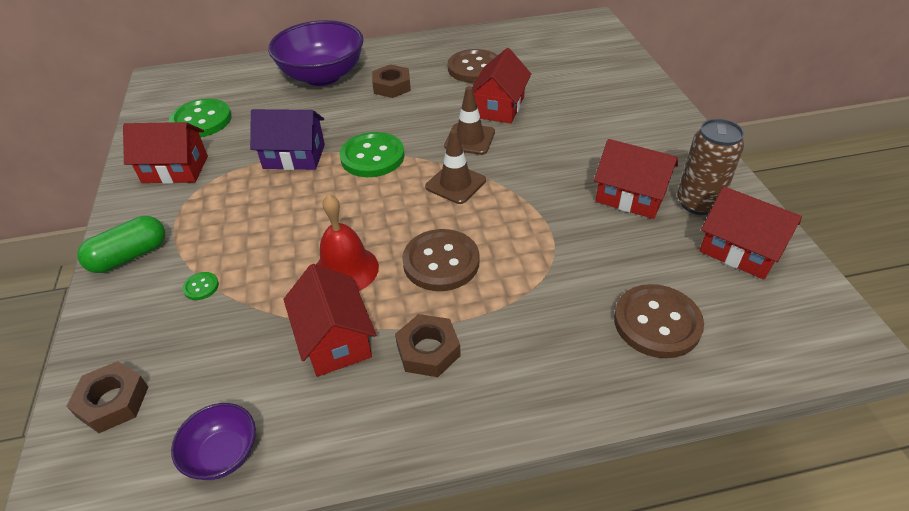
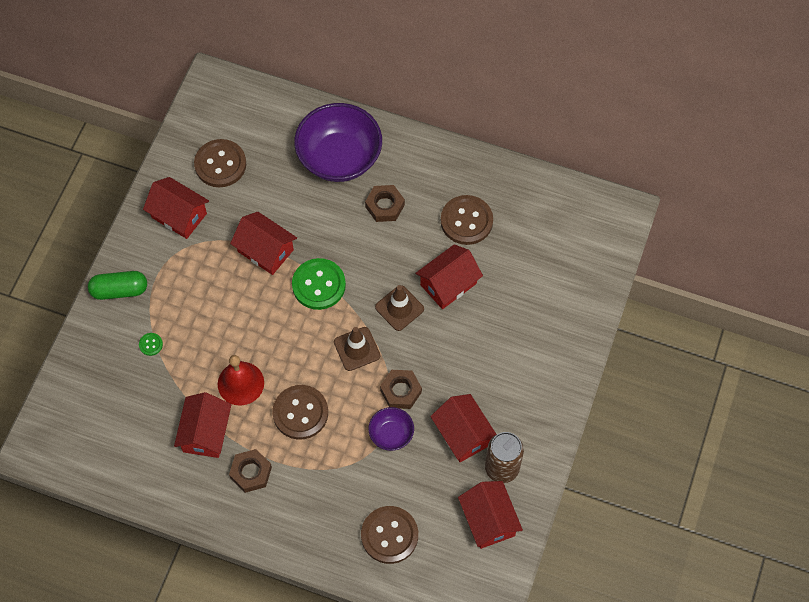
camera: 30 degrees right, 20 degrees up
(113, 401) = (74, 402): brown nut -> brown nut (401, 391)
(201, 120) = (220, 164): green button -> brown button
(223, 454) = (115, 470): purple bowl -> purple bowl (391, 434)
(294, 156) = (265, 251): purple house -> red house

